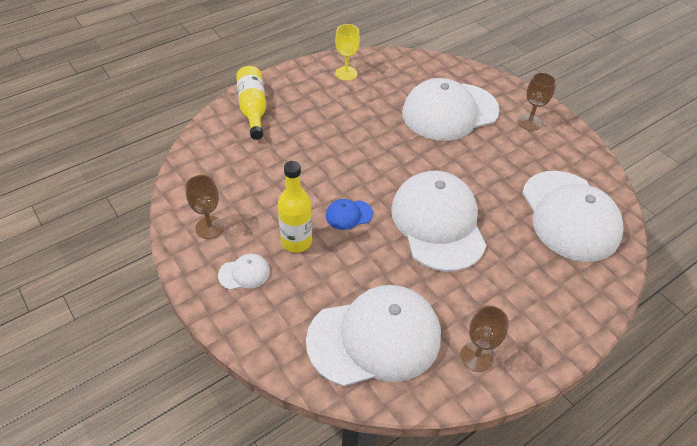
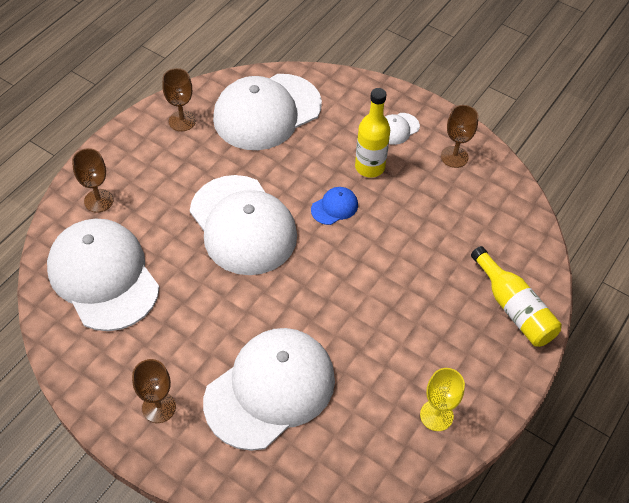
camera: 160 degrees right, 5 degrees up
(575, 286) = (99, 200): none -> brown goblet

